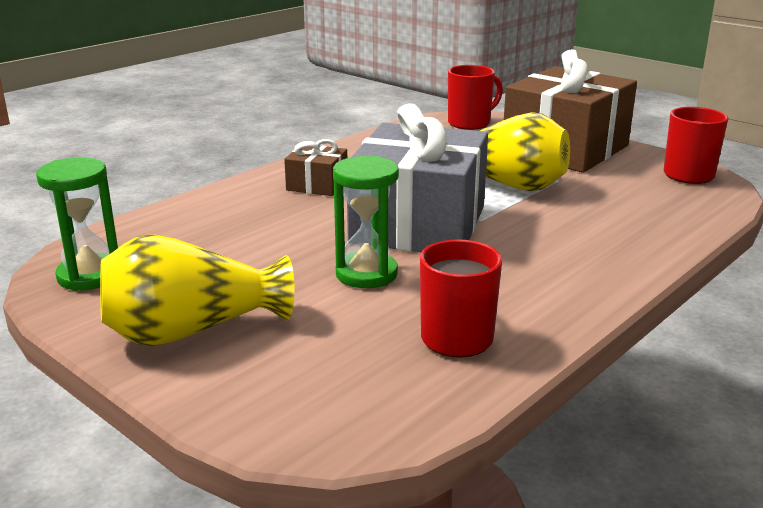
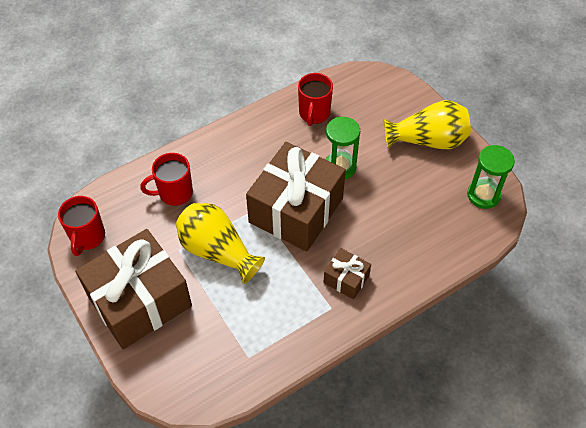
camera: 165 degrees left, 30 degrees up
(418, 224) = (296, 210): grey gift -> brown gift
(470, 123) = (184, 379): red mug -> red mug (174, 193)

